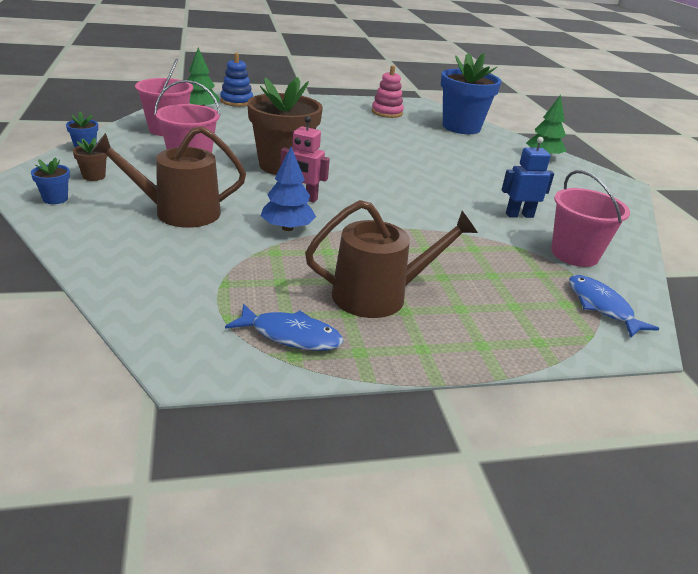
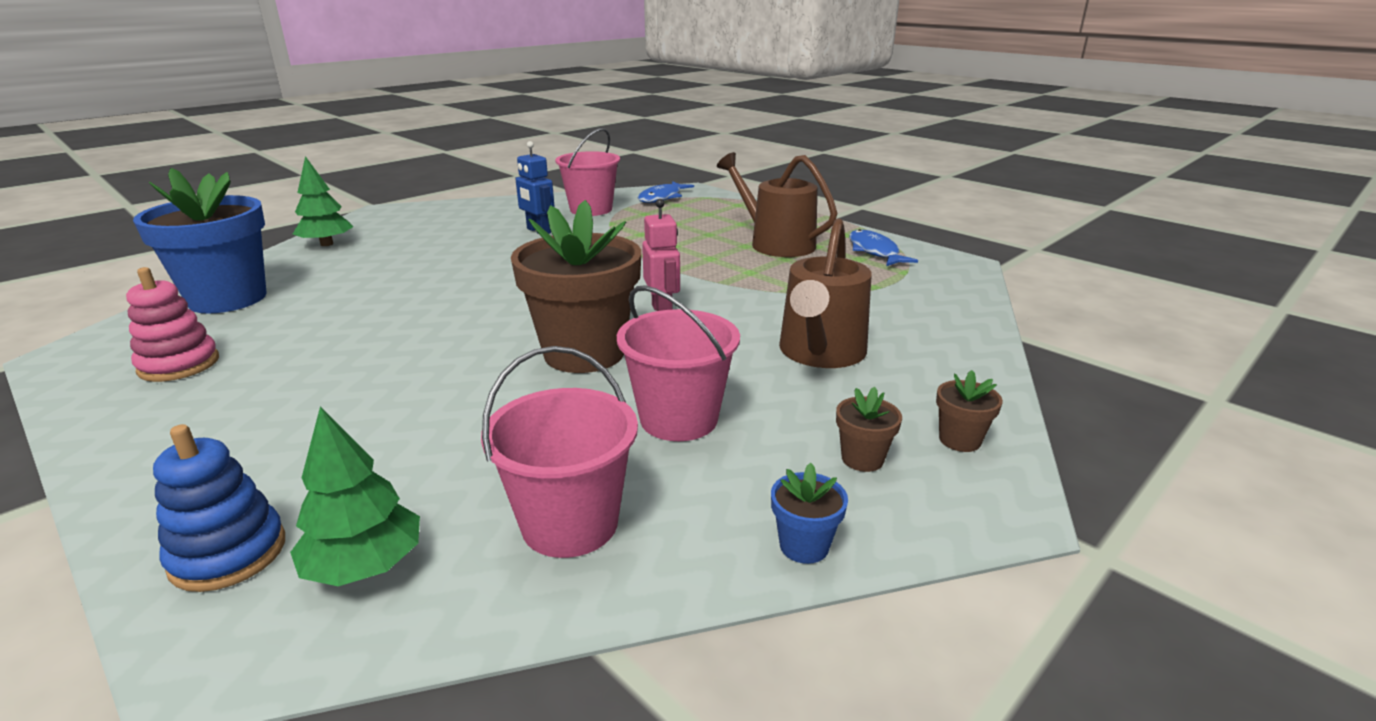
camera: 120 degrees left, 5 degrees down
(55, 199) = (959, 440): blue flower pot -> brown flower pot
(179, 212) = (820, 353): brown watering can -> brown watering can turned 60 degrees clockwise
(287, 228) = (742, 296): blue tree -> none

